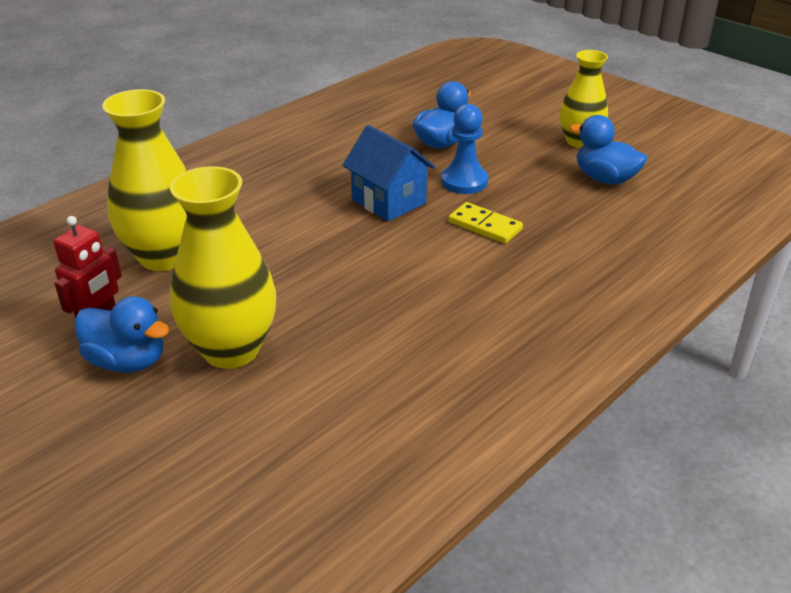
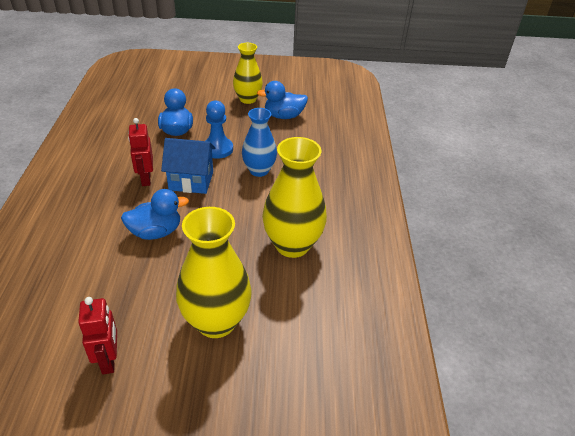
camera: 45 degrees left, 5 degrees up
(127, 361) = (163, 371): blue duck -> blue duck (156, 232)
(164, 256) = (95, 290): yellow vase -> yellow vase (292, 245)
(342, 178) = (145, 179): none -> red robot
(485, 226) = (259, 170): yellow domino -> blue vase

